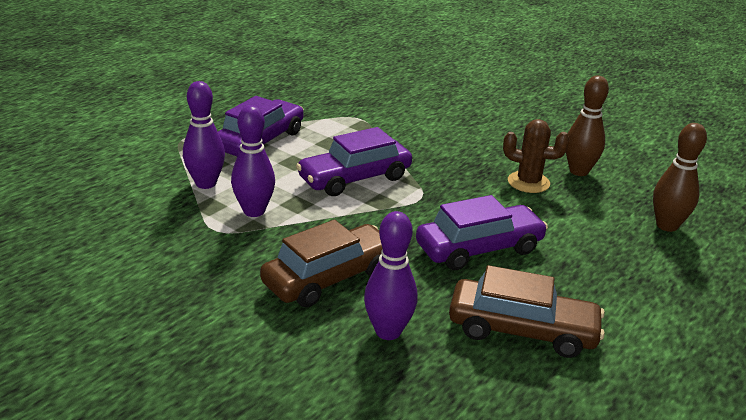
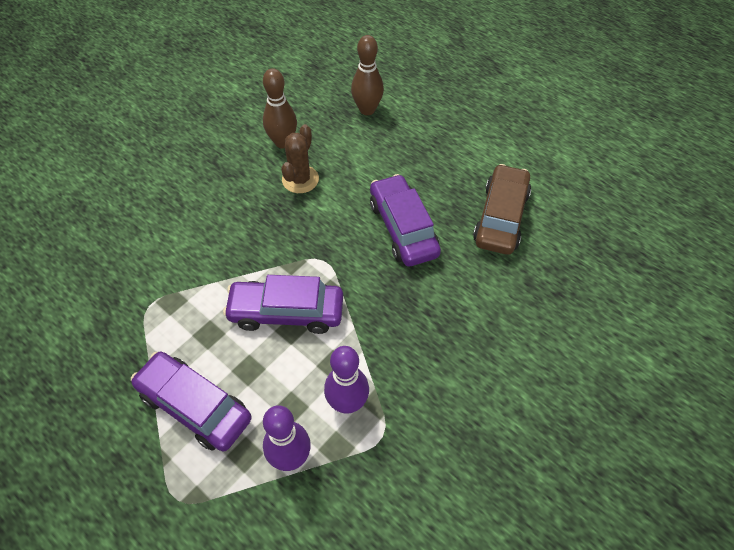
camera: 85 degrees left, 25 degrees up
(329, 277) = (451, 337): brown car -> none
(355, 178) = (286, 312): purple car -> purple car turned 120 degrees clockwise
(388, 331) = (514, 298): purple bowling pin -> none

